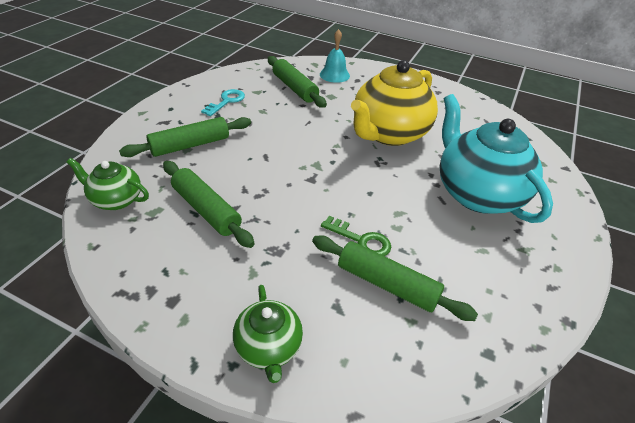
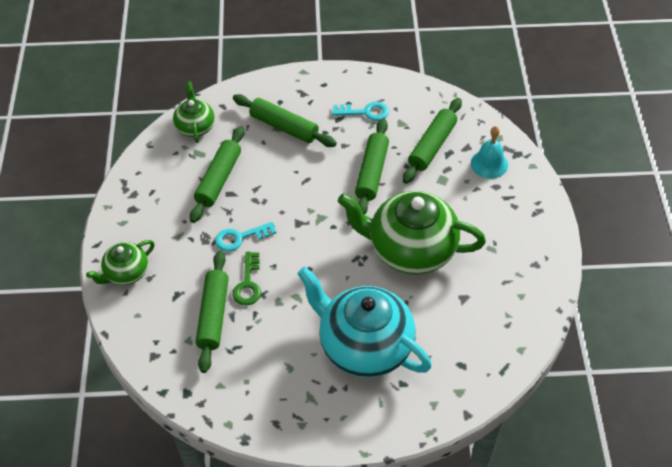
camera: 65 degrees right, 10 degrees up
(293, 122) = (372, 173): none -> green rolling pin
(297, 223) = (240, 238): none -> turquoise key
(388, 134) = (410, 250): yellow teapot -> green teapot
(477, 193) = (364, 346): turquoise teapot -> turquoise teapot turned 90 degrees counterclockwise

